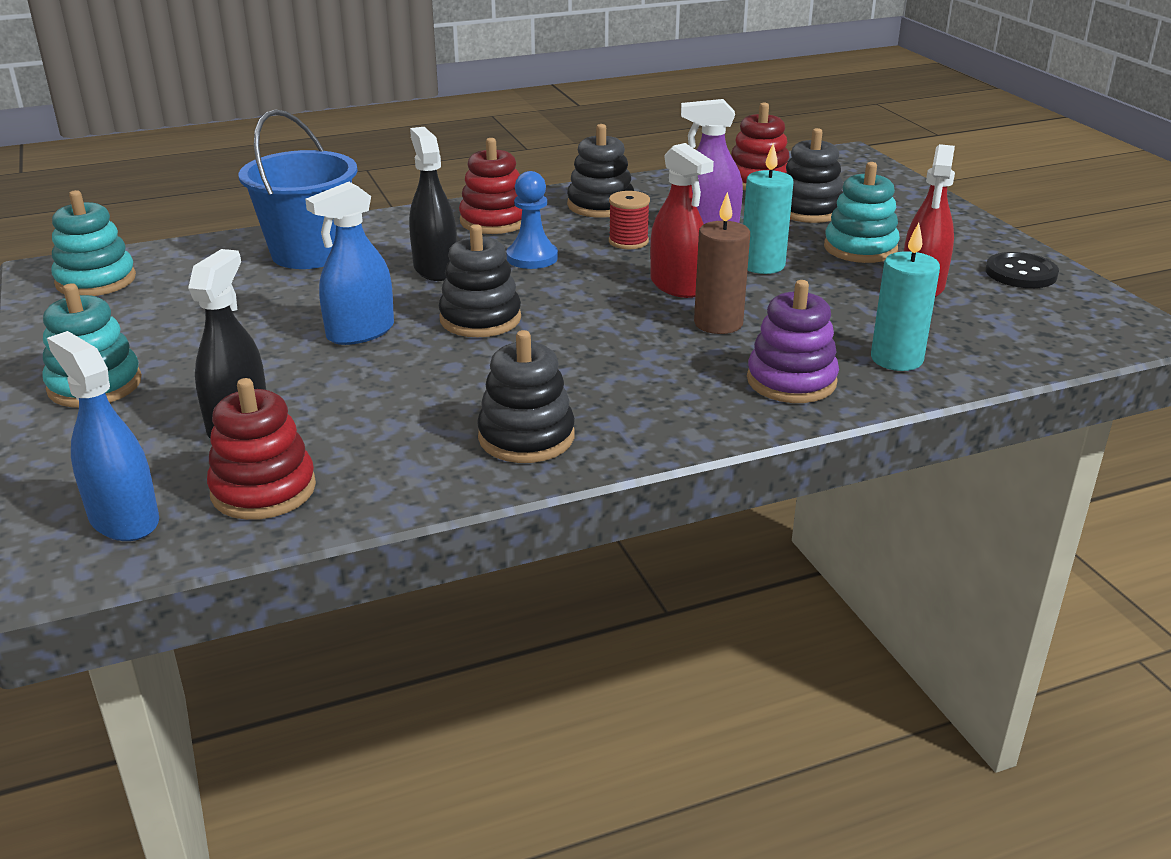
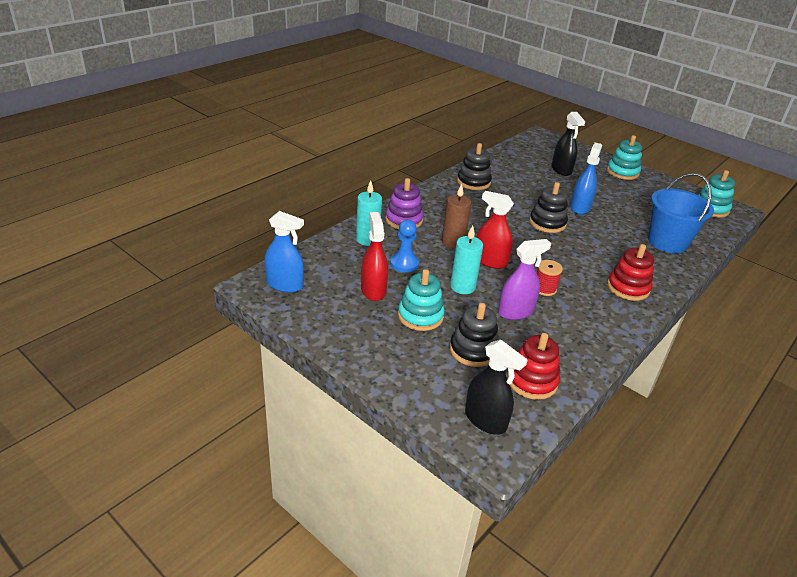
camera: 150 degrees right, 5 degrees up
(124, 519) = (545, 144): blue spray bottle -> blue spray bottle (285, 284)
(263, 490) = (524, 155): red stacking toy -> none
(435, 269) = (603, 246): black spray bottle -> black spray bottle (485, 420)
(532, 258) = (574, 264): blue pawn -> blue pawn (404, 264)
(600, 205) = (594, 319): black stacking toy -> none
(1021, 273) = (322, 316): black button -> none

